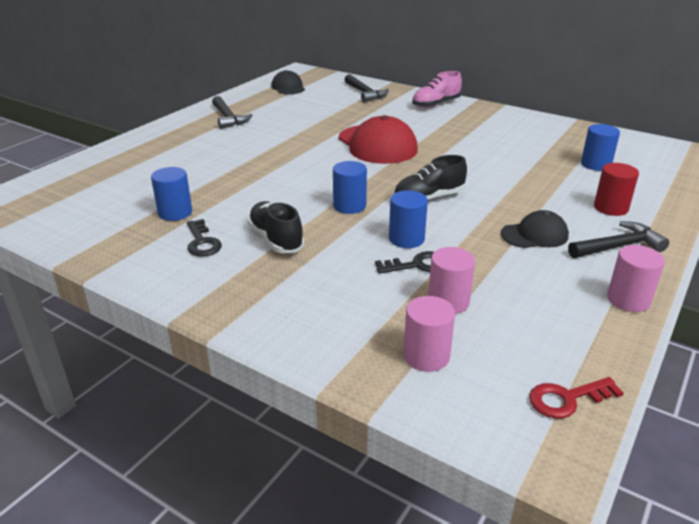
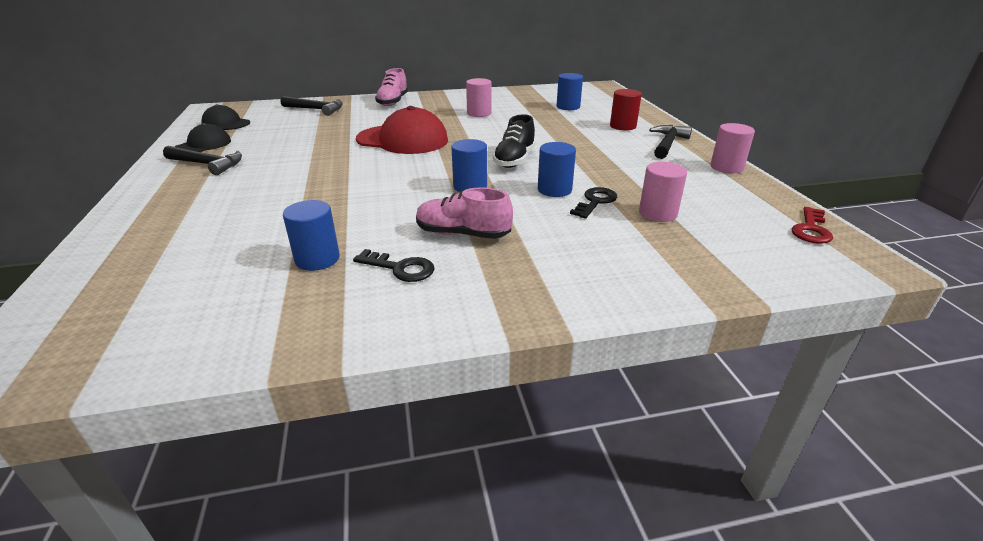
camera: 45 degrees left, 0 degrees up
(276, 239) = (463, 234): black shoe -> pink shoe
(426, 356) = (715, 250): pink cylinder -> pink cylinder (479, 113)
(534, 235) = (618, 155): black cap -> black cap (203, 145)

